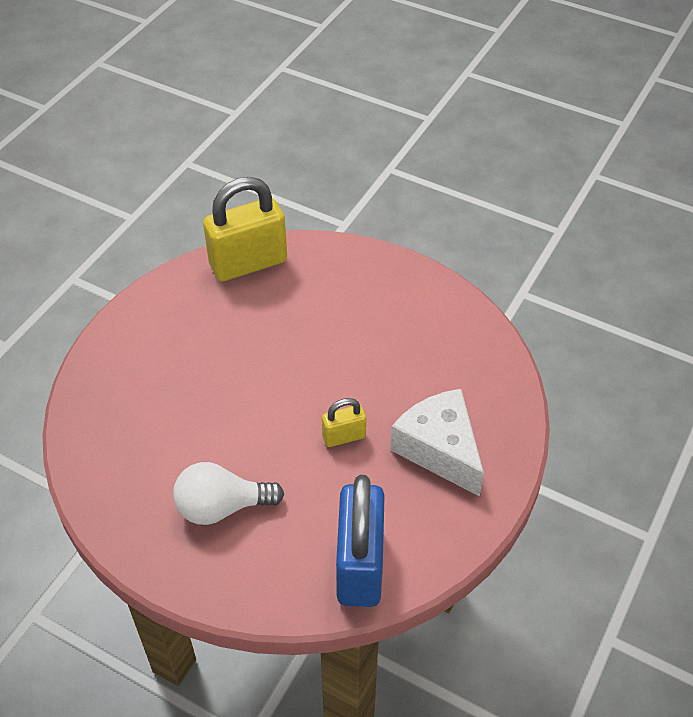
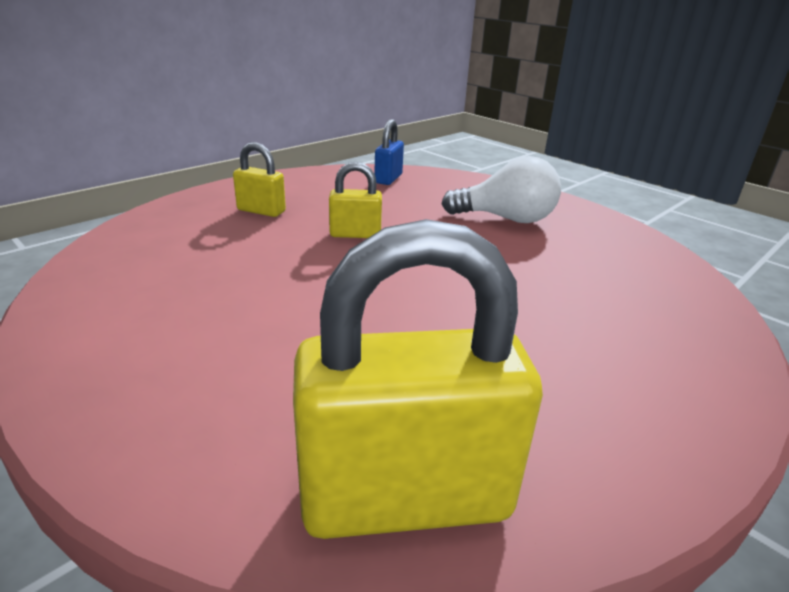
camera: 165 degrees left, 20 degrees down
(360, 565) = (388, 179): blue padlock -> blue padlock, size x0.49
(439, 449) = (261, 211): white cheese -> yellow padlock

